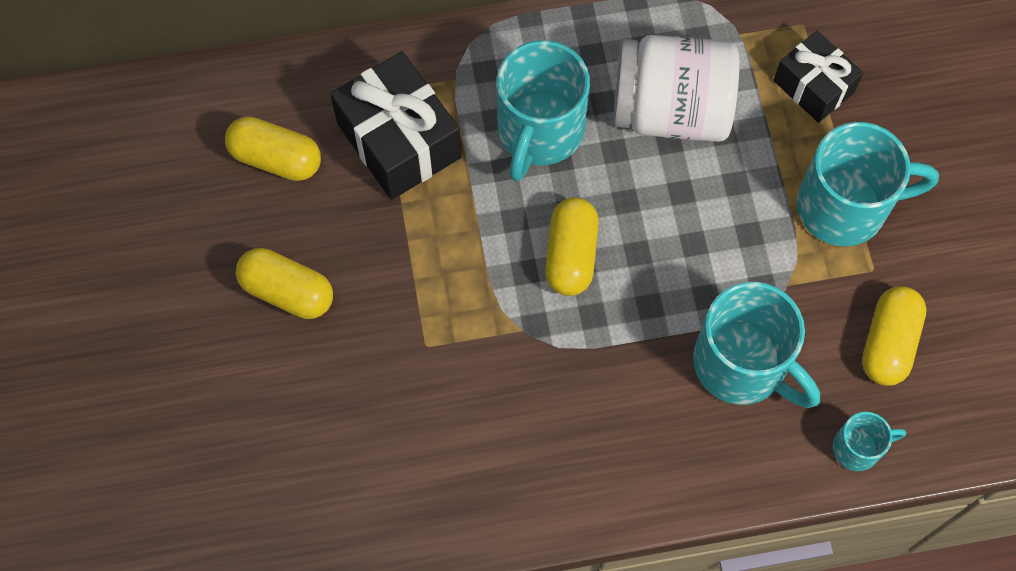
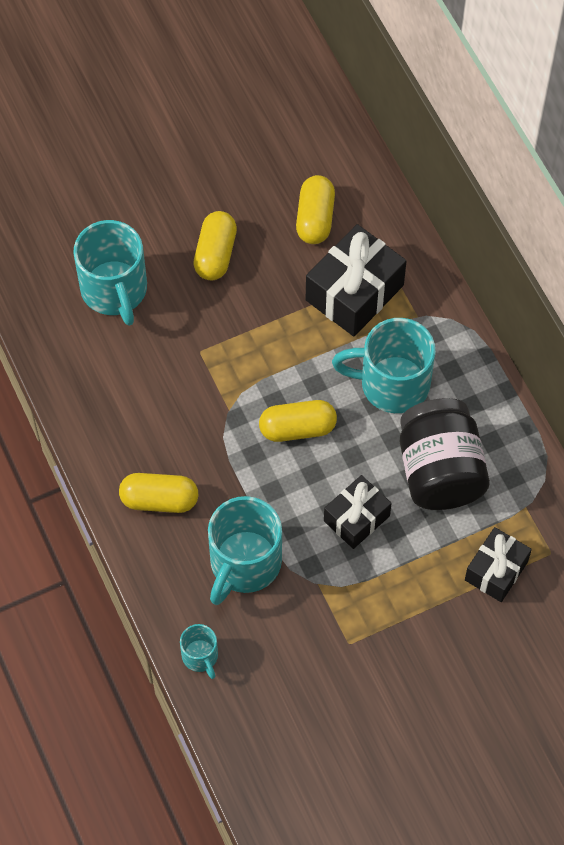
camera: 75 degrees right, 5 degrees down
(670, 111) = (440, 471): white jar -> black jar
(711, 219) = (356, 518): none -> black gift
(845, 206) = (397, 613): turquoise mug -> turquoise mug (115, 291)
(888, 343) = (290, 664): yellow capsule -> yellow capsule (159, 500)

